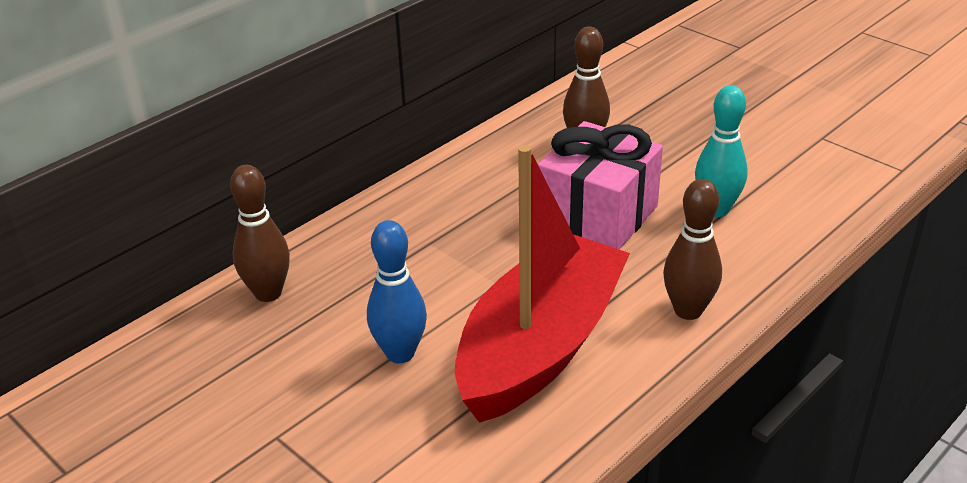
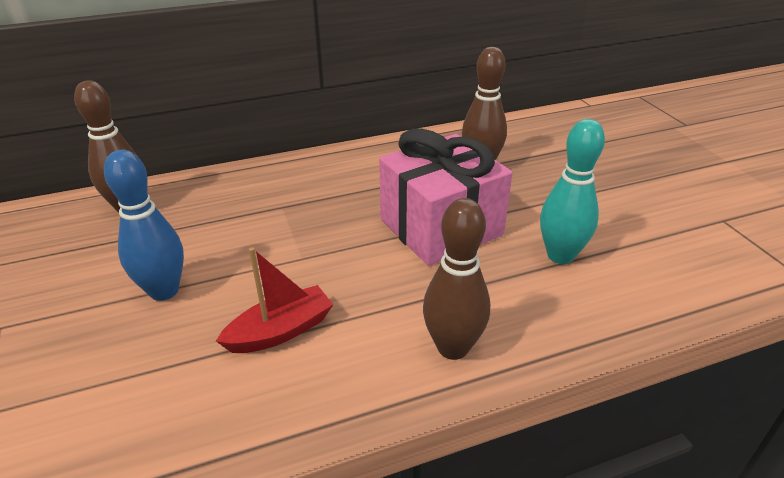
camera: 25 degrees right, 0 degrees up
(540, 347) = (280, 331): red boat -> red boat, size x0.42

